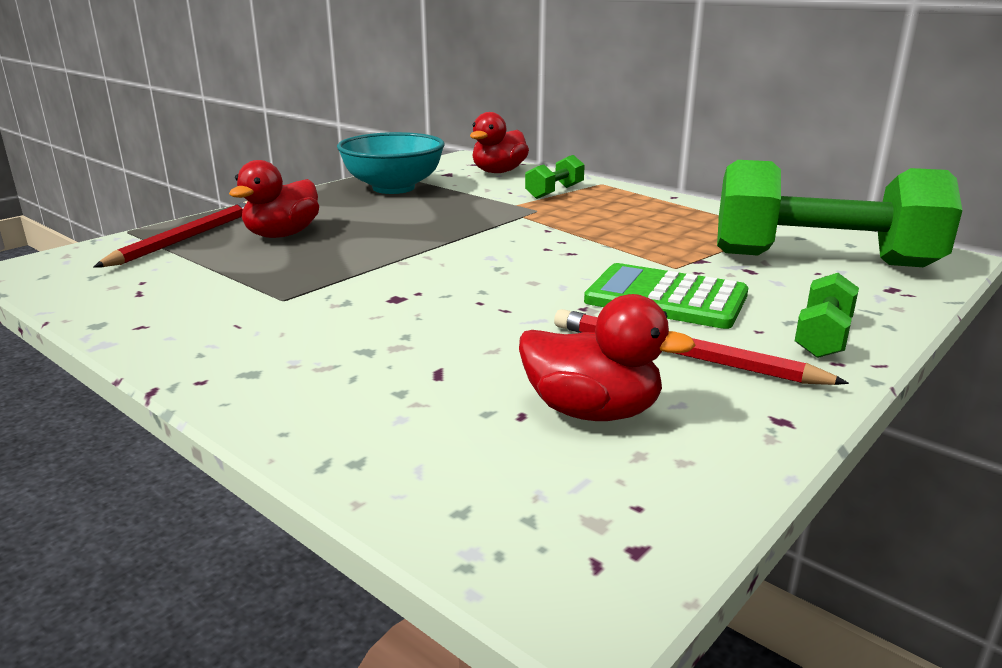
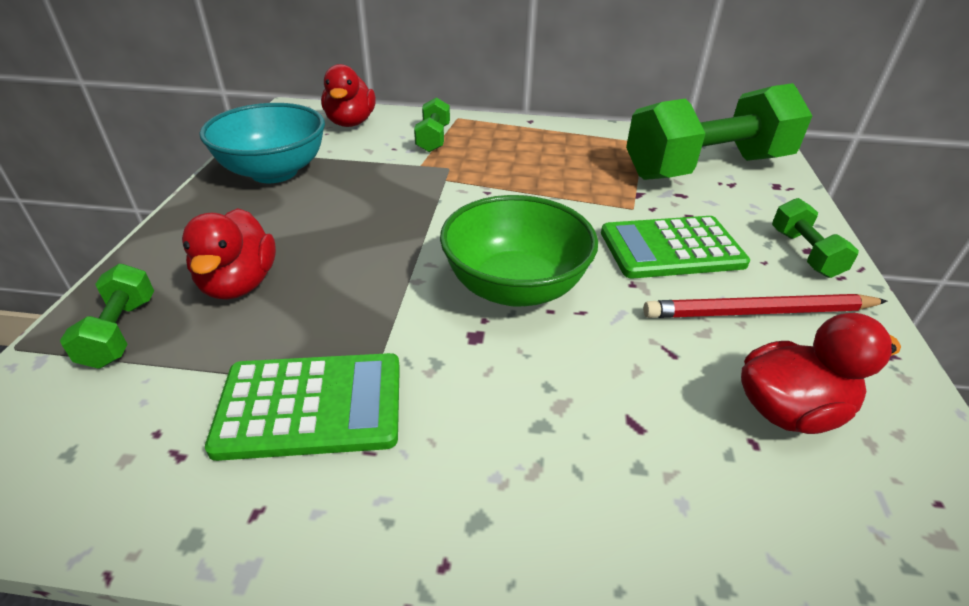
camera: 35 degrees left, 15 degrees up
(185, 238) = (120, 332): red pencil -> green dumbbell
(236, 296) = (311, 406): none -> green calculator
(473, 283) = (515, 287): none -> green bowl

